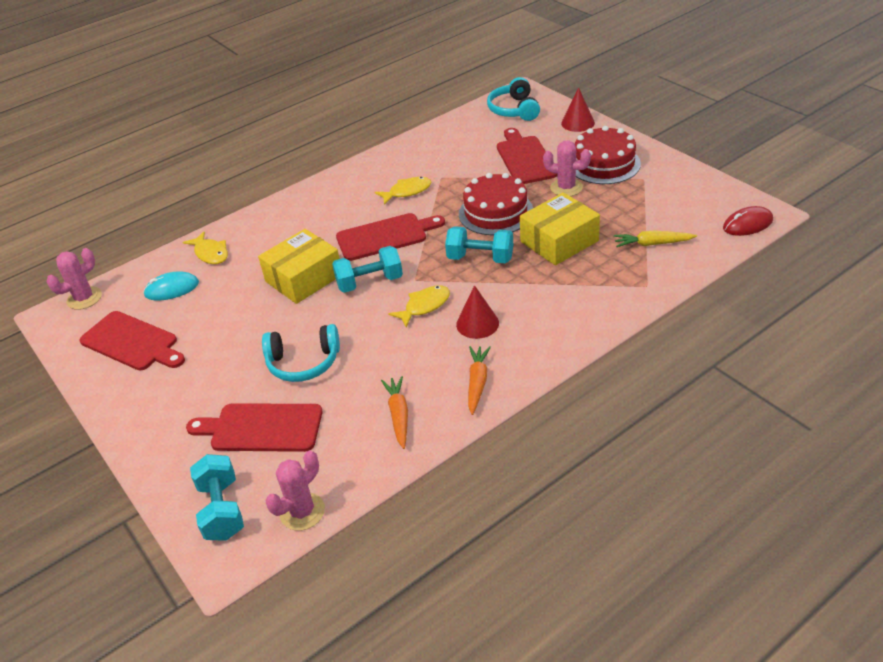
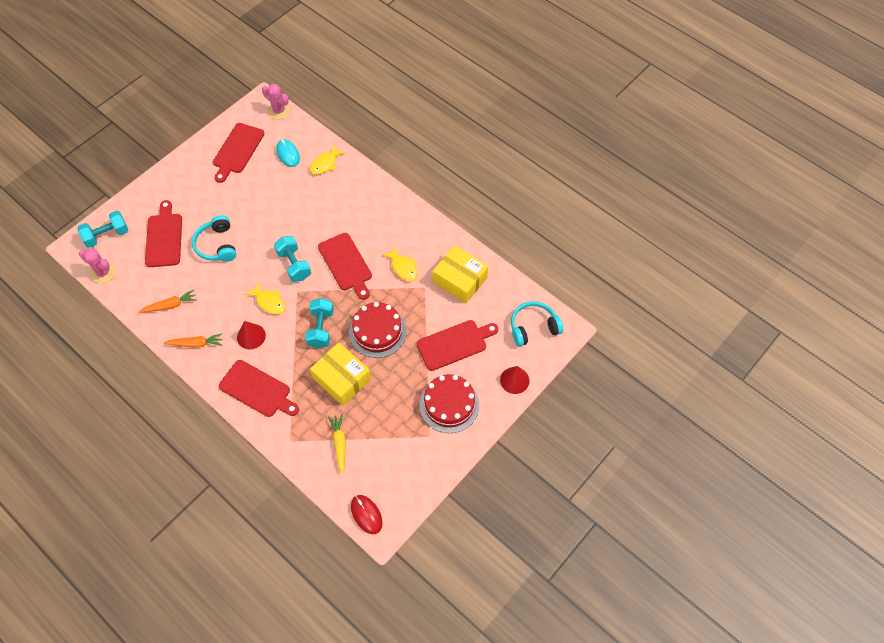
camera: 75 degrees right, 20 degrees up
(304, 278) = (299, 225): yellow box -> yellow box (460, 280)
(566, 187) = (413, 378): pink cactus -> none
(566, 316) = (257, 390): none -> red cutting board

